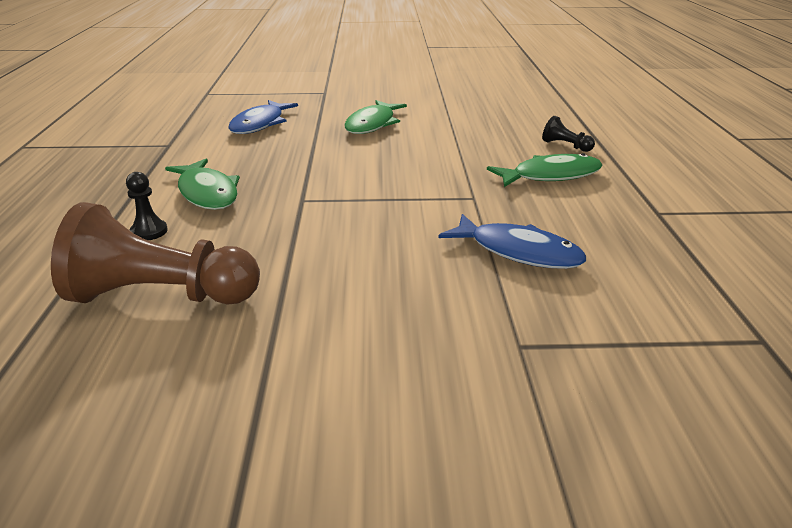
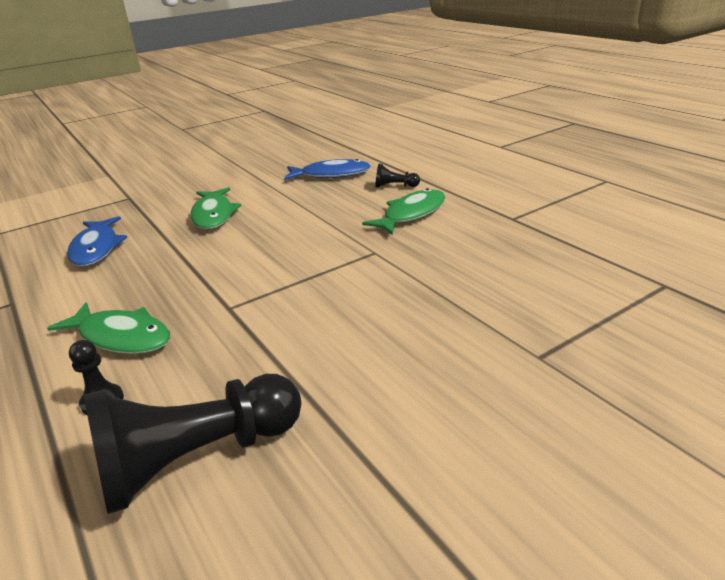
camera: 30 degrees left, 0 degrees up
(160, 296) = (196, 459): brown pawn -> black pawn
(518, 252) = (456, 284): blue fish -> blue fish (331, 175)

